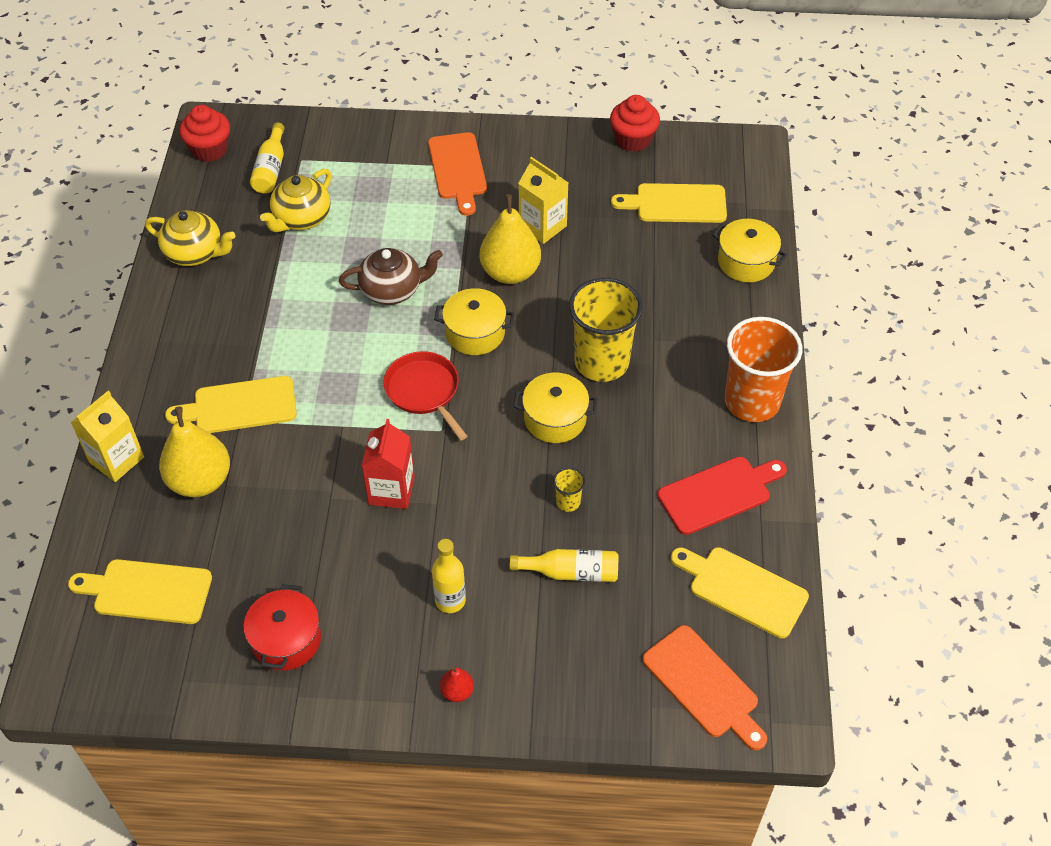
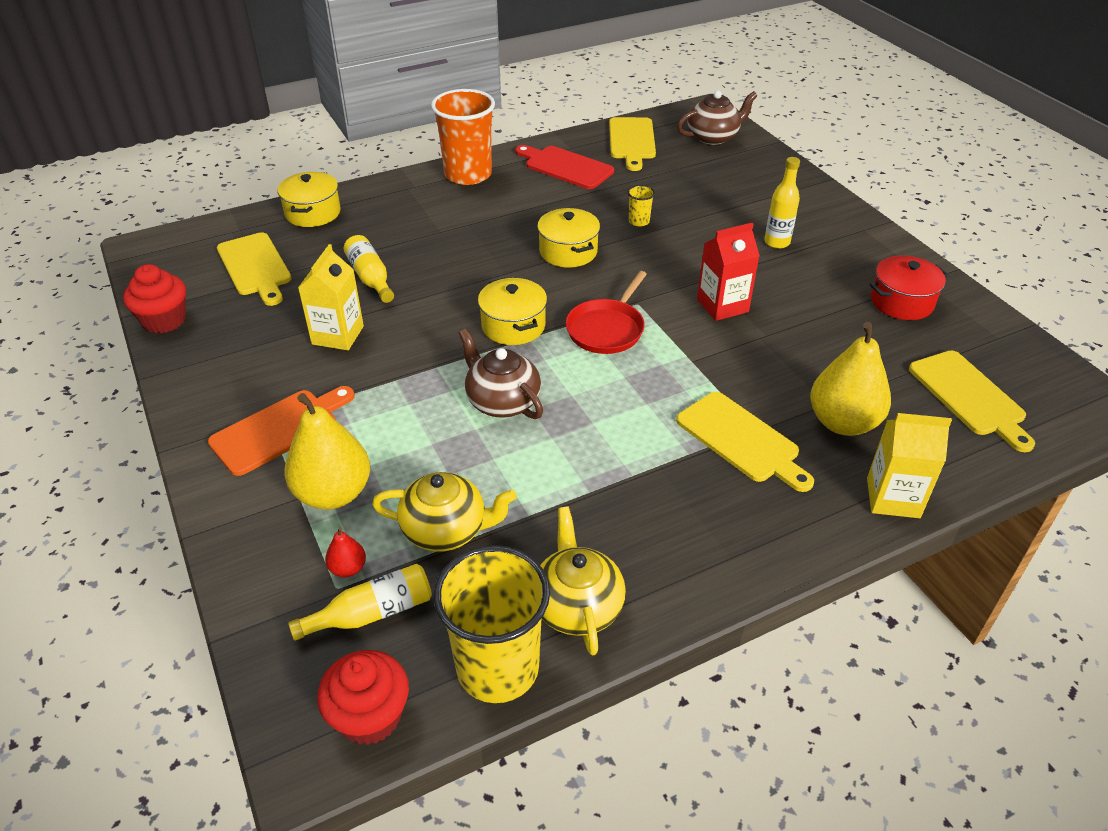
camera: 120 degrees left, 10 degrees down
(457, 691) = (834, 216): red pear -> red pear (348, 568)
(510, 272) = (418, 333): yellow pear -> yellow pear (333, 493)
(571, 572) = (694, 203): yellow bottle -> yellow bottle (370, 278)
(601, 362) = (487, 248): yellow cup -> yellow cup (497, 668)
(704, 685) = (713, 137): orange cutting board -> brown teapot

